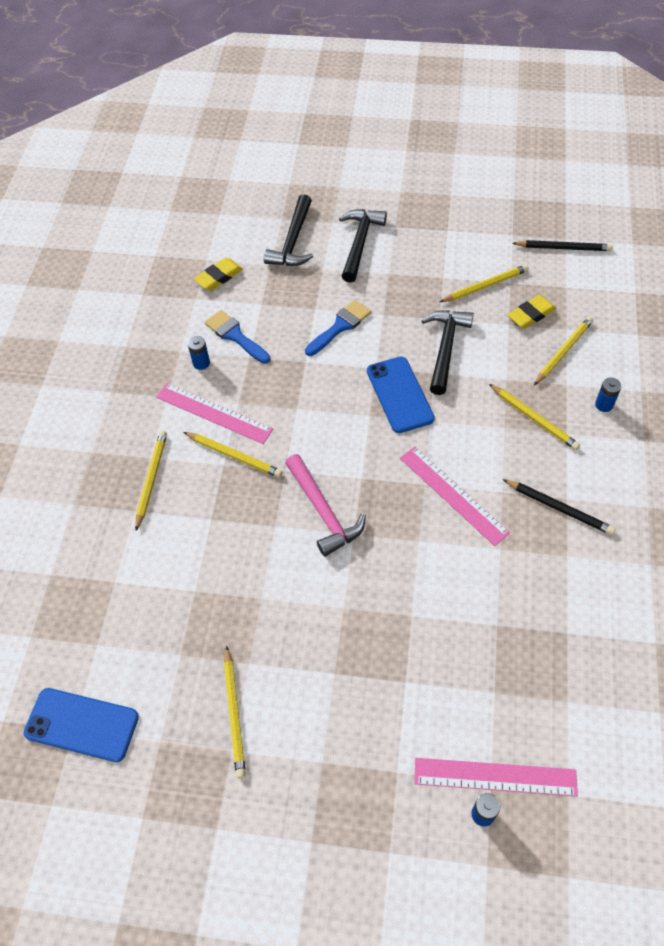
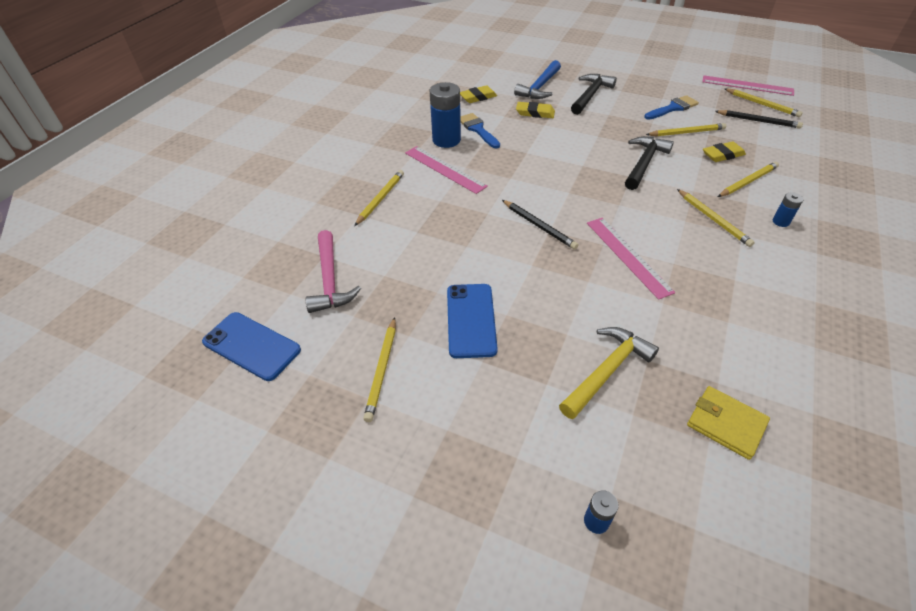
camera: 15 degrees right, 10 degrees down
(201, 363) = (446, 140): blue battery -> blue battery, size x2.11
(234, 456) = (450, 197): yellow pencil -> yellow pencil (762, 104)
(293, 241) = (539, 87): black hammer -> blue hammer
(298, 290) = (535, 113): none -> yellow eraser
(323, 512) = (510, 245): pink hammer -> pink hammer (330, 280)
(340, 326) = (561, 137): blue brush -> blue brush (673, 108)
(400, 394) = (598, 184): blue phone -> blue phone (471, 320)
(460, 649) = (607, 371): none -> yellow hammer
(495, 776) = (617, 489): pink ruler -> pink ruler (747, 85)
(559, 508) = (726, 285): black pencil -> black pencil (539, 226)
(580, 678) = (726, 424): none -> yellow wallet

